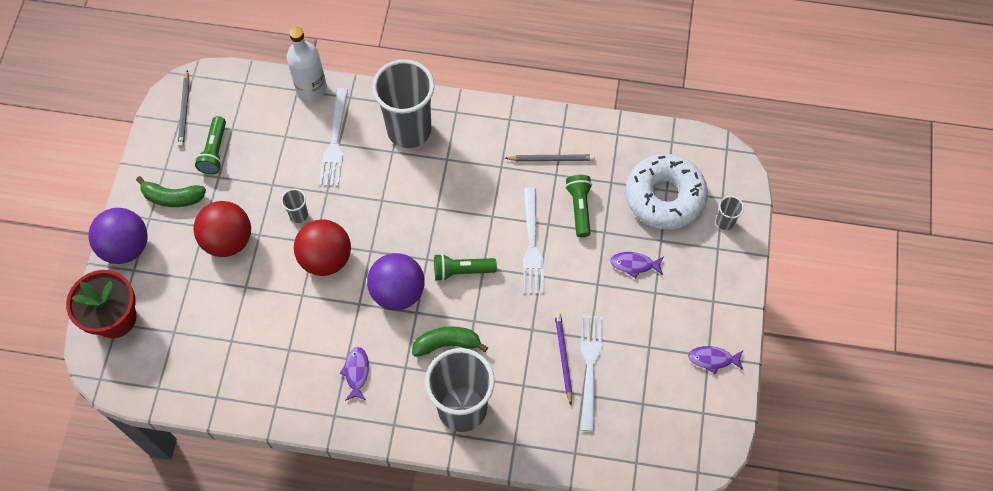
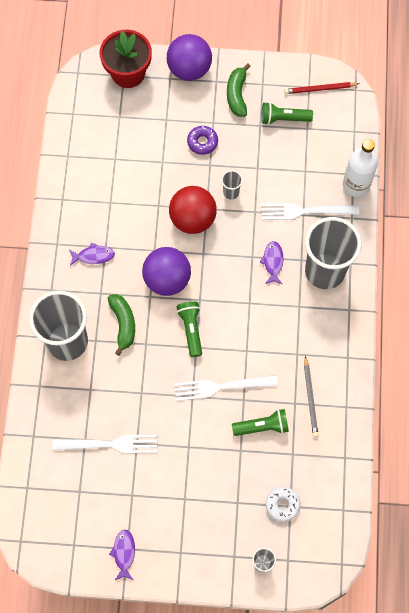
camera: 85 degrees right, 5 degrees up
(184, 111) = (320, 89): grey pencil -> red pencil
(228, 240) = (202, 142): red ball -> purple donut
(563, 357) = (117, 421): purple pencil -> none
(634, 264) = (210, 479): purple fish -> purple fish (273, 262)
(664, 197) = (282, 504): white donut -> white donut, size x0.45

